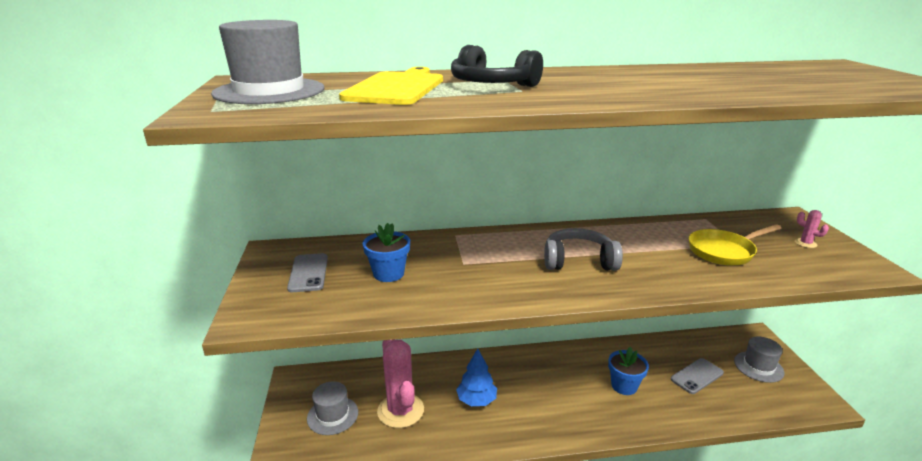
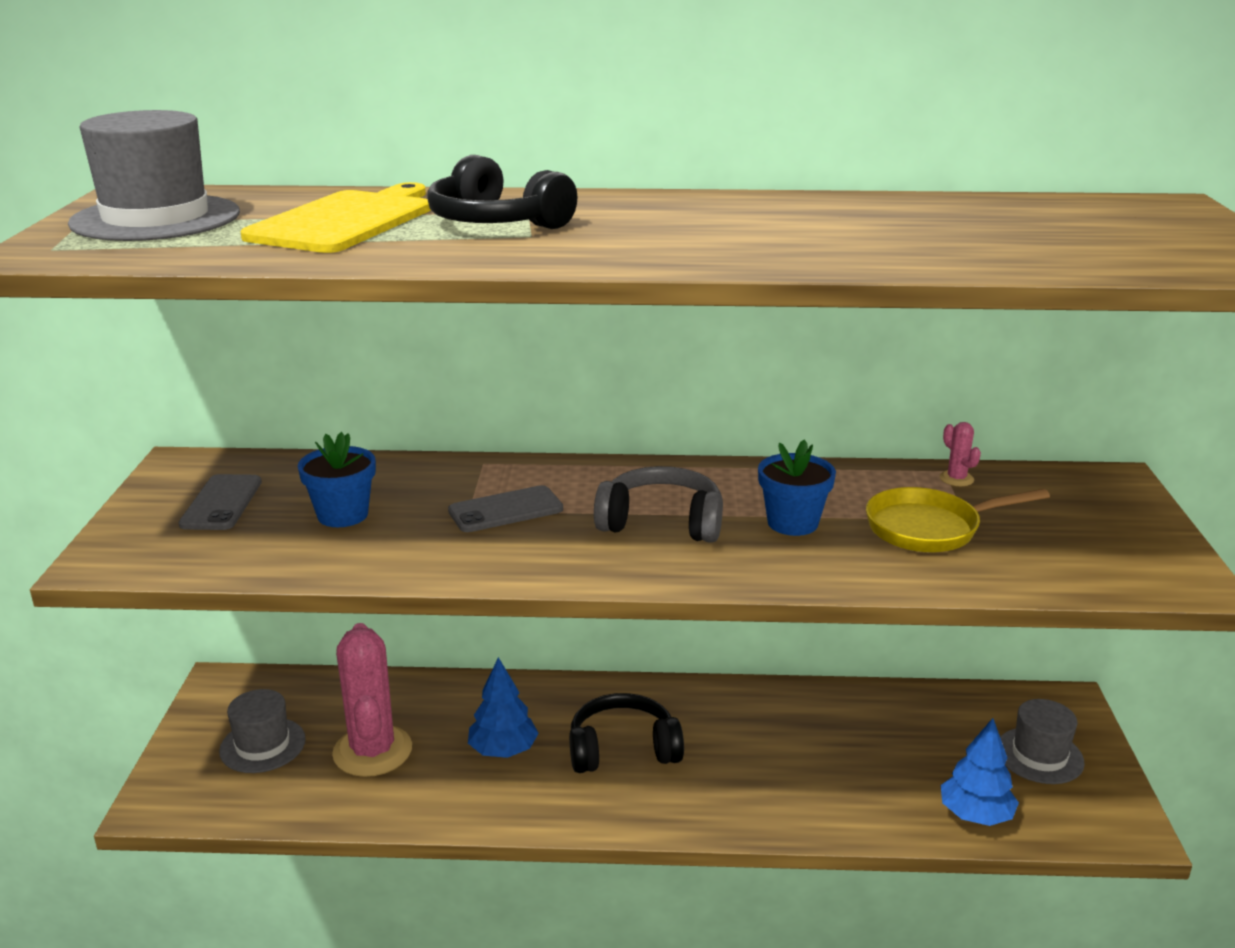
camera: 10 degrees right, 0 degrees up
(543, 391) = (623, 749): none -> black headphones
(624, 386) = (770, 758): blue flower pot -> blue flower pot (792, 523)
(696, 376) = (912, 757): grey phone -> grey phone (505, 510)
(745, 405) = (975, 815): none -> blue tree
(805, 243) = (1094, 528): pink cactus -> pink cactus (956, 479)

